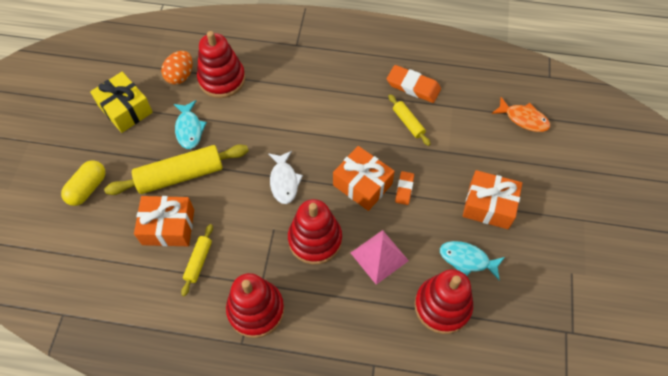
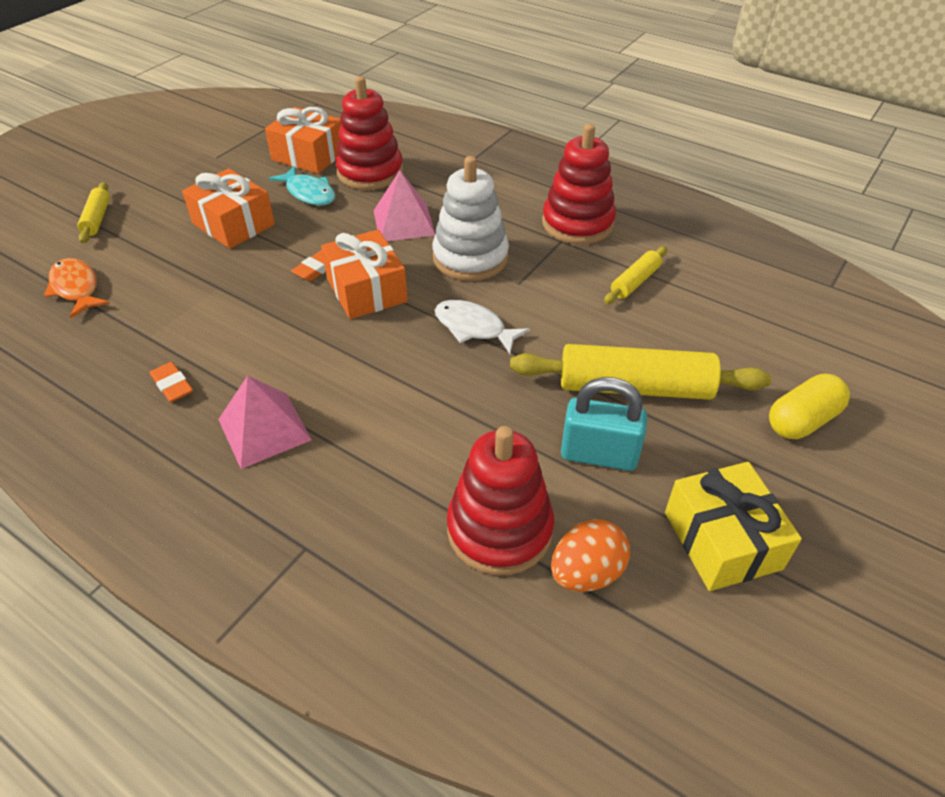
camera: 155 degrees left, 15 degrees down
(168, 227) = (670, 329): orange gift -> orange gift (309, 155)
(189, 129) = (599, 454): turquoise fish -> turquoise padlock
(284, 181) = (474, 328): white fish -> white fish turned 75 degrees counterclockwise
(315, 239) = (470, 258): red stacking toy -> white stacking toy
(351, 82) = (264, 429): none -> pink pyramid
(408, 123) = (234, 338): yellow rolling pin -> yellow rolling pin (97, 219)
(413, 86) = (172, 385): orange eraser -> orange eraser, size x0.59

